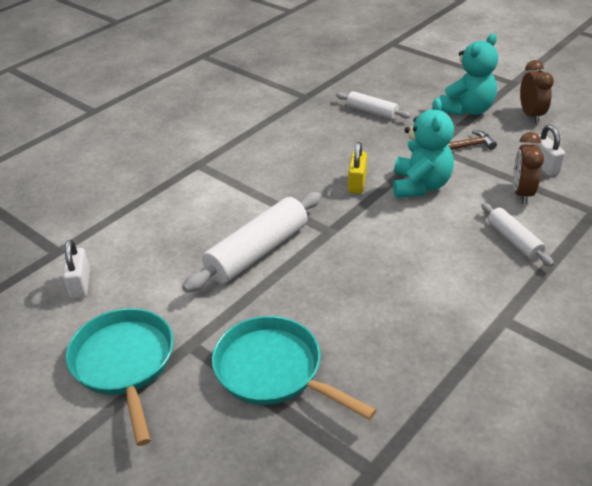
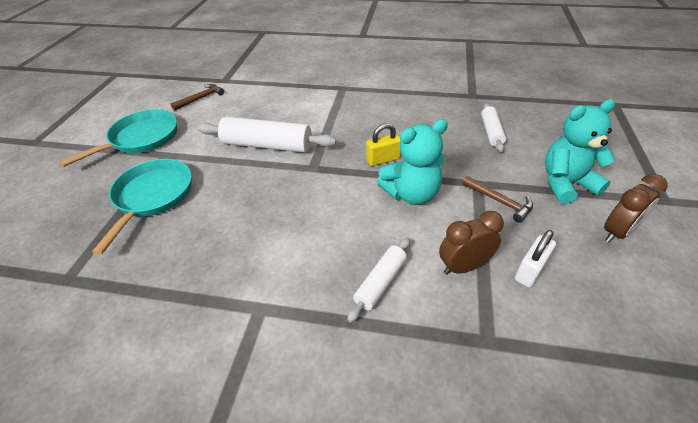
camera: 60 degrees right, 5 degrees up
(80, 284) = (201, 98): white padlock -> brown hammer
(467, 110) = (566, 184): turquoise teddy bear -> turquoise teddy bear turned 150 degrees clockwise

